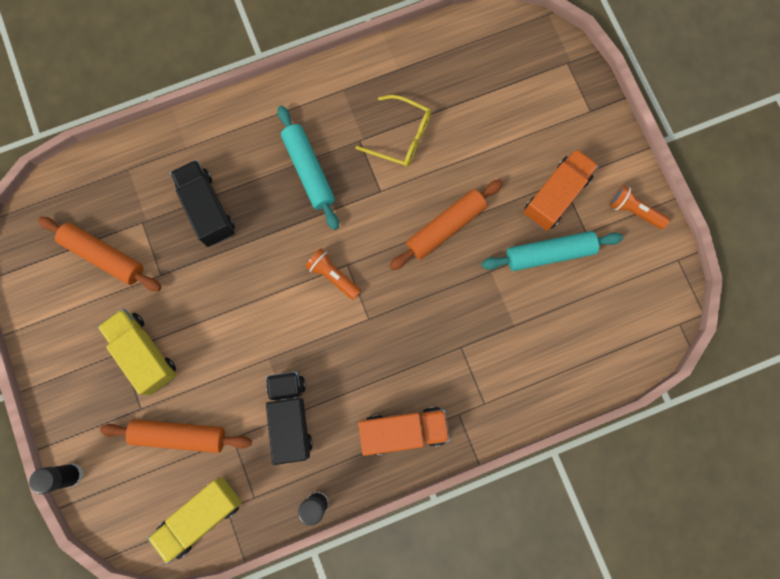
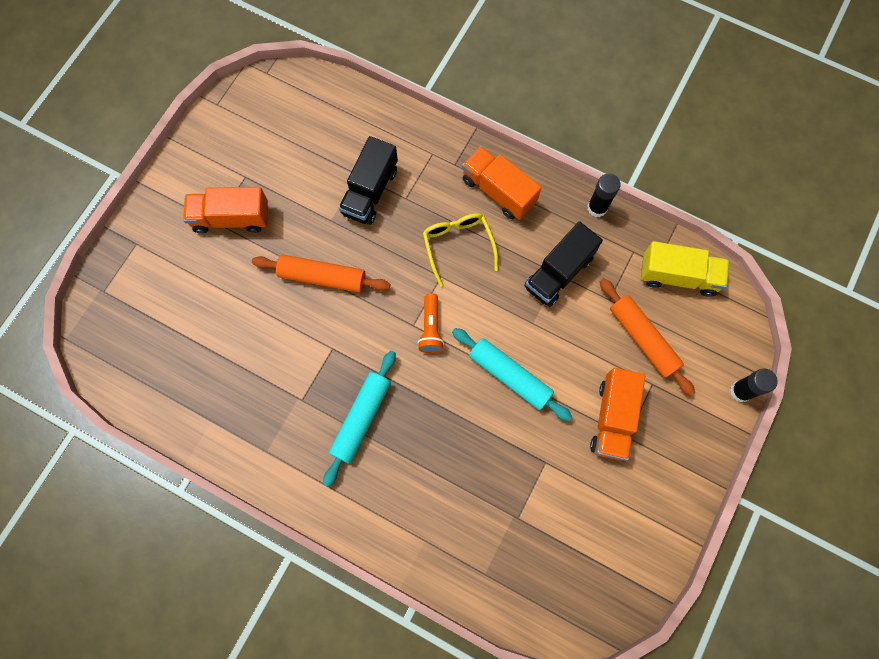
camera: 130 degrees left, 5 degrees down
(104, 256) = (571, 523): orange rolling pin -> none
(144, 353) = (613, 418): yellow truck -> orange truck
(207, 209) = (462, 473): black truck -> black truck (370, 191)
(401, 137) = (272, 369): yellow glasses -> yellow glasses (458, 245)
(549, 253) = (283, 190): turquoise rolling pin -> turquoise rolling pin (510, 376)
(634, 211) = (200, 157): orange flashlight -> none

